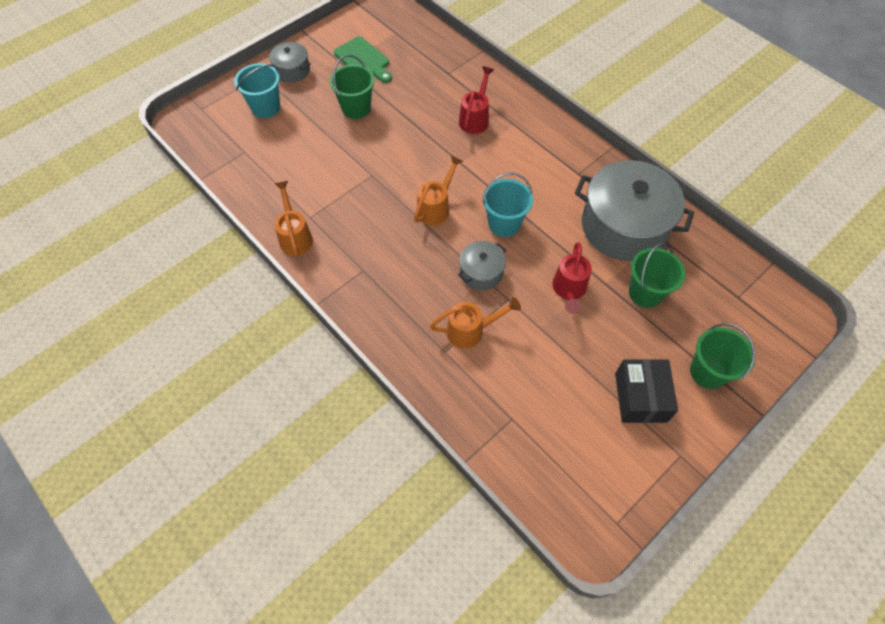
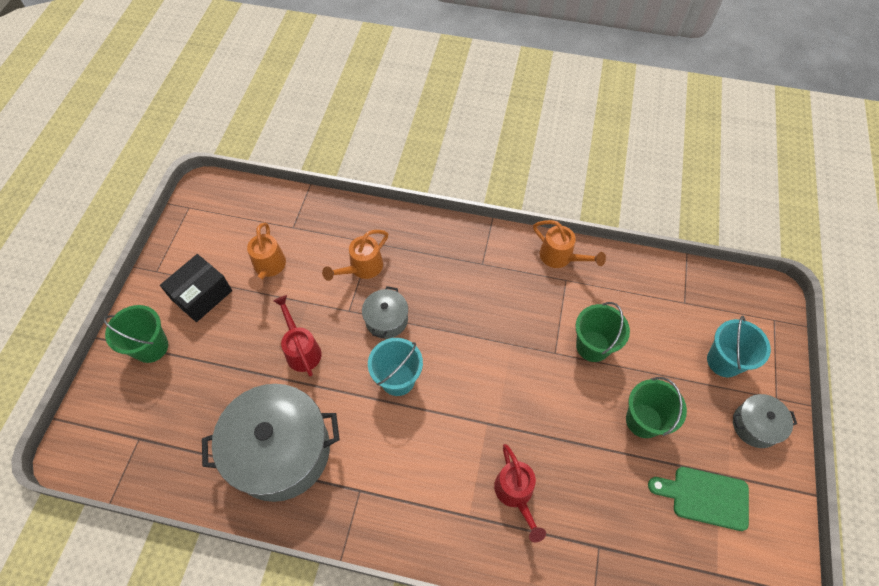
camera: 145 degrees right, 0 degrees up
(436, 208) = (470, 356): orange watering can -> orange watering can (269, 268)
(640, 397) = (202, 295): black box -> black box turned 75 degrees clockwise
(645, 293) = (231, 389): green bucket -> green bucket (593, 346)

